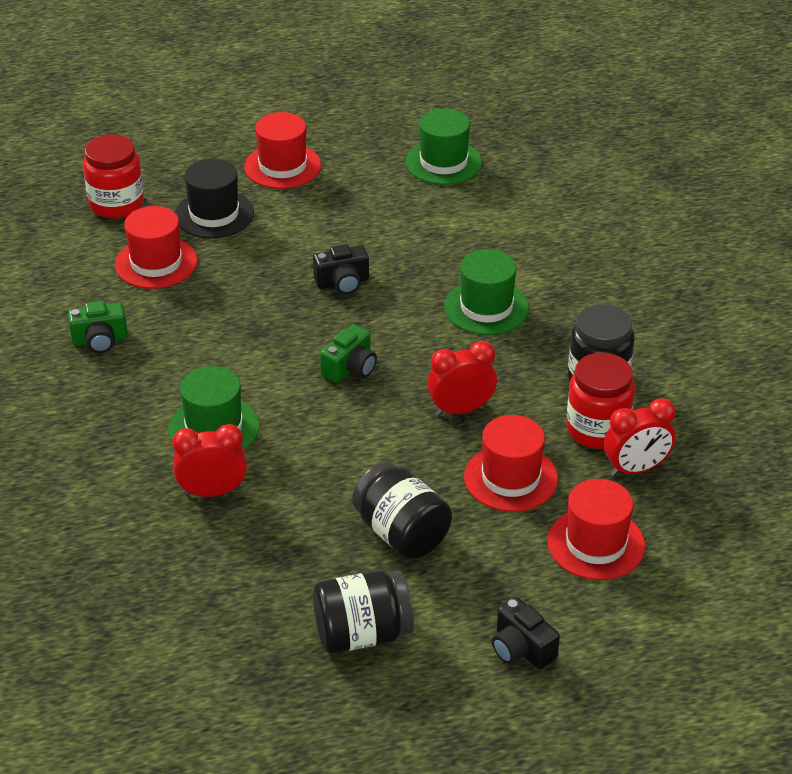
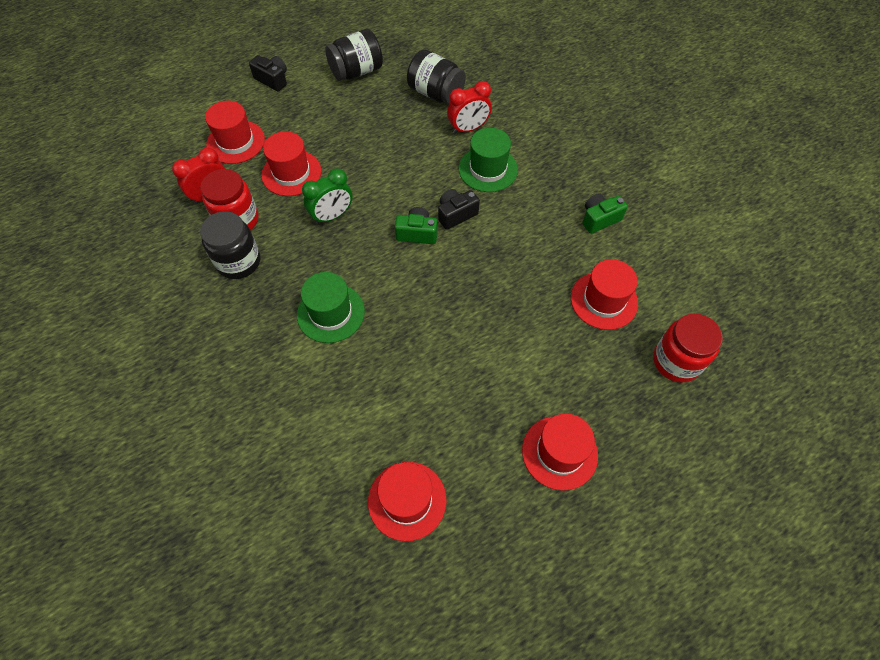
camera: 165 degrees right, 20 degrees up
(214, 214) = (588, 368): black hat -> none
(342, 282) = (450, 313): black camera -> black camera (456, 214)
(350, 368) = (417, 233): green camera -> green camera turned 75 degrees clockwise
(401, 533) = (350, 126): black jar -> black jar (436, 93)
(443, 162) = (407, 500): green hat -> red hat
(461, 409) = (332, 216): red clock -> green clock

